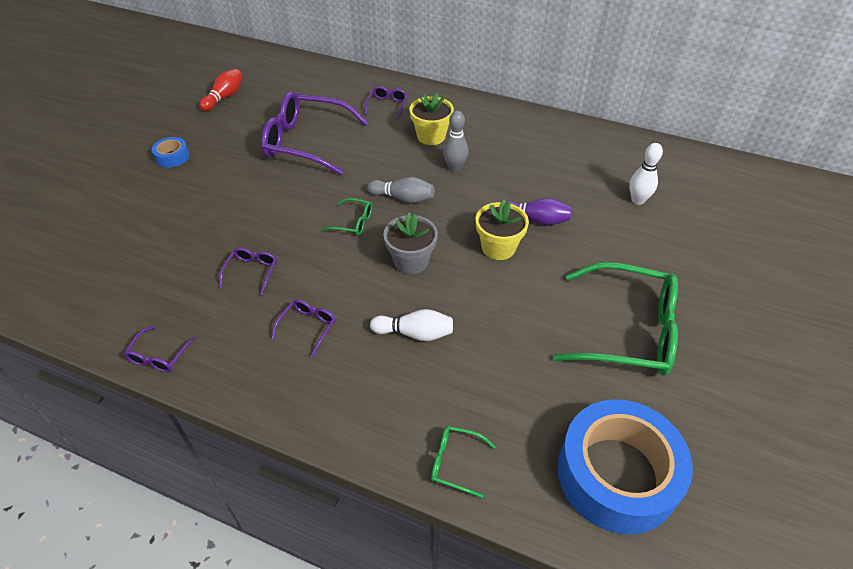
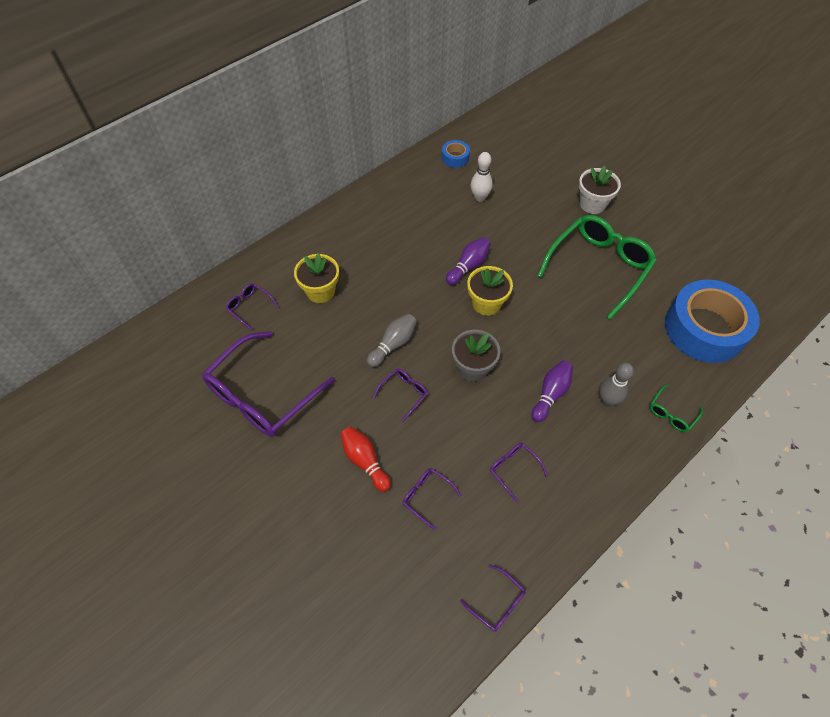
camera: 65 degrees left, 10 degrees up
(172, 157) = (202, 534): blue tape -> blue tape (455, 158)
(224, 97) = (122, 452): red bowling pin -> red bowling pin (365, 461)
(353, 222) = (404, 393): green glasses -> purple glasses
(415, 333) = (551, 394): white bowling pin -> purple bowling pin
(455, 167) = (375, 292): grey bowling pin -> grey bowling pin (607, 400)
(724, 298) = (592, 204): none -> white flower pot

